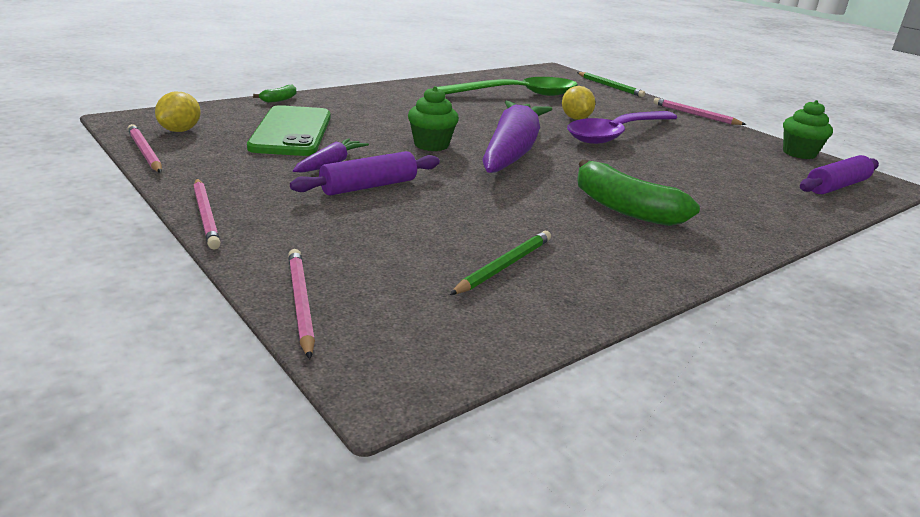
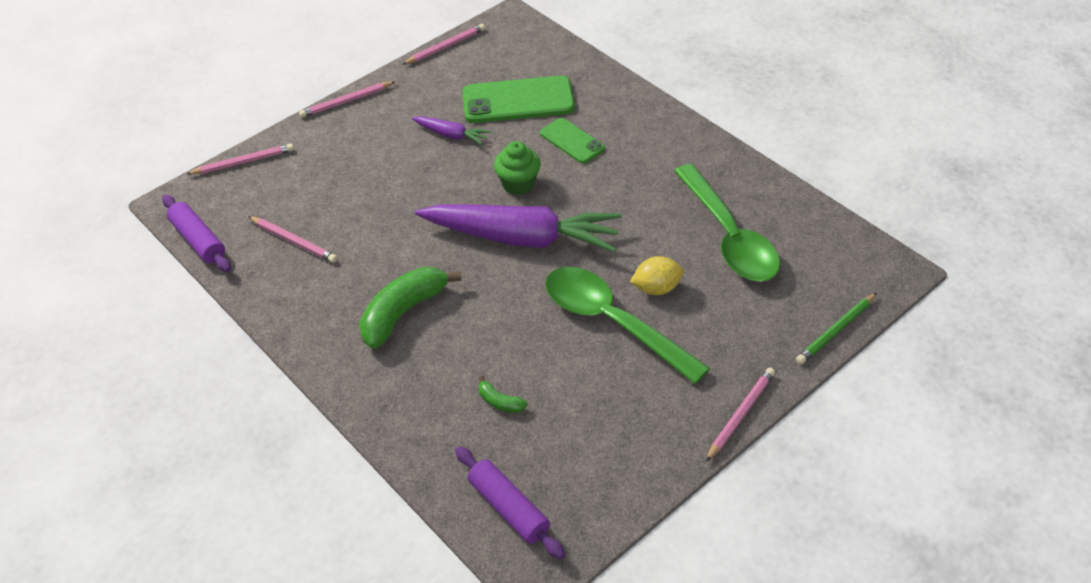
camera: 90 degrees right, 20 degrees up
(180, 130) = (497, 48): yellow lemon -> none
(279, 99) = (605, 74): green banana -> green banana (500, 402)
(368, 186) = (412, 161): purple rolling pin -> purple rolling pin (199, 240)
(375, 120) = (572, 141): none -> green phone
(504, 266) = (293, 241): green pencil -> pink pencil
(617, 134) = (612, 322): purple spoon -> green spoon
(799, 153) = (617, 502): green cupcake -> none

